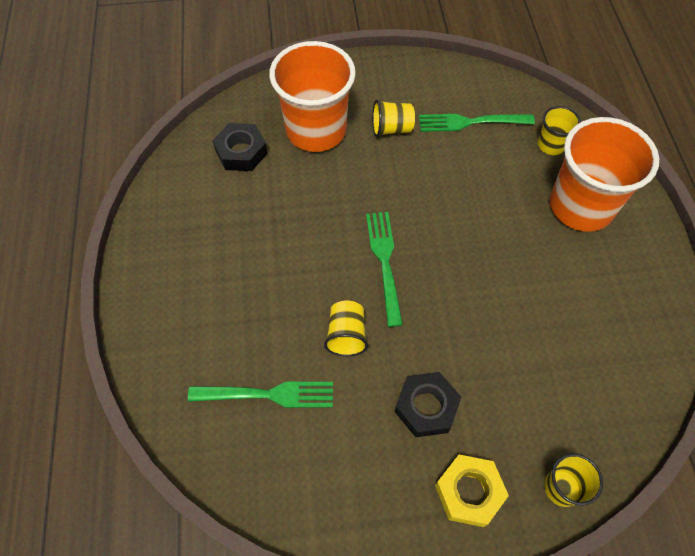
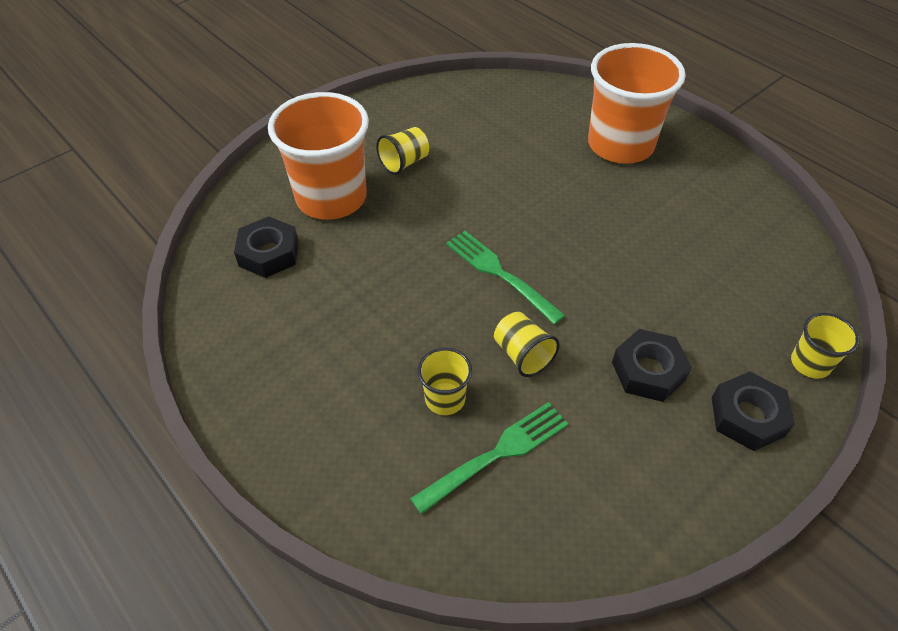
camera: 35 degrees left, 10 degrees down
(469, 492) = (747, 416): yellow nut -> black nut
(471, 122) = (471, 125): green fork -> none
(551, 145) = (554, 112): yellow cup -> yellow cup (445, 399)

